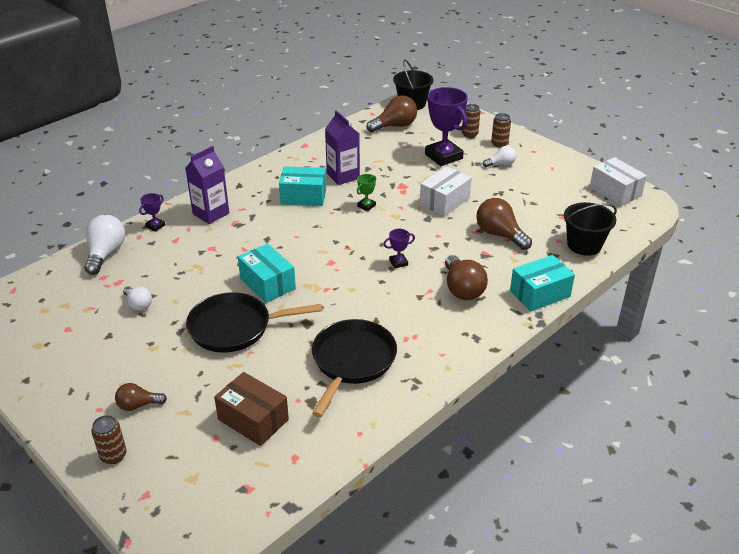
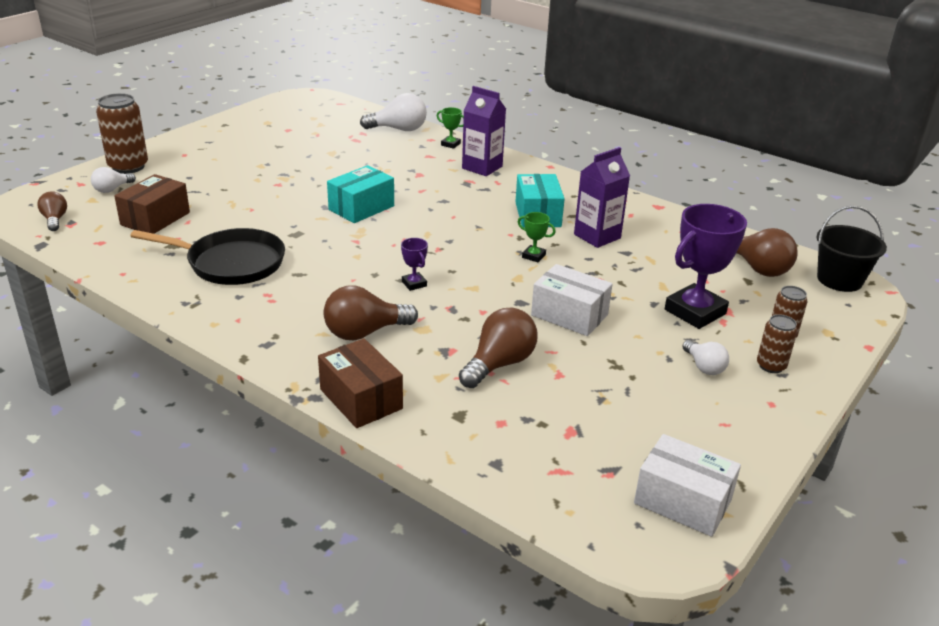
camera: 80 degrees right, 5 degrees down
(113, 455) = (128, 166): brown can -> brown can, size x1.76
(138, 304) = (322, 152): white light bulb -> white light bulb (112, 189)
(138, 405) = (186, 168): brown light bulb -> brown light bulb (55, 220)
(155, 226) = (450, 144): purple trophy -> green trophy
(235, 327) = (288, 198): black pan -> none
(540, 294) = (361, 399): turquoise box -> brown box
(584, 245) = (495, 450): black bucket -> none
(615, 191) = (682, 501): white box -> white box turned 75 degrees clockwise

